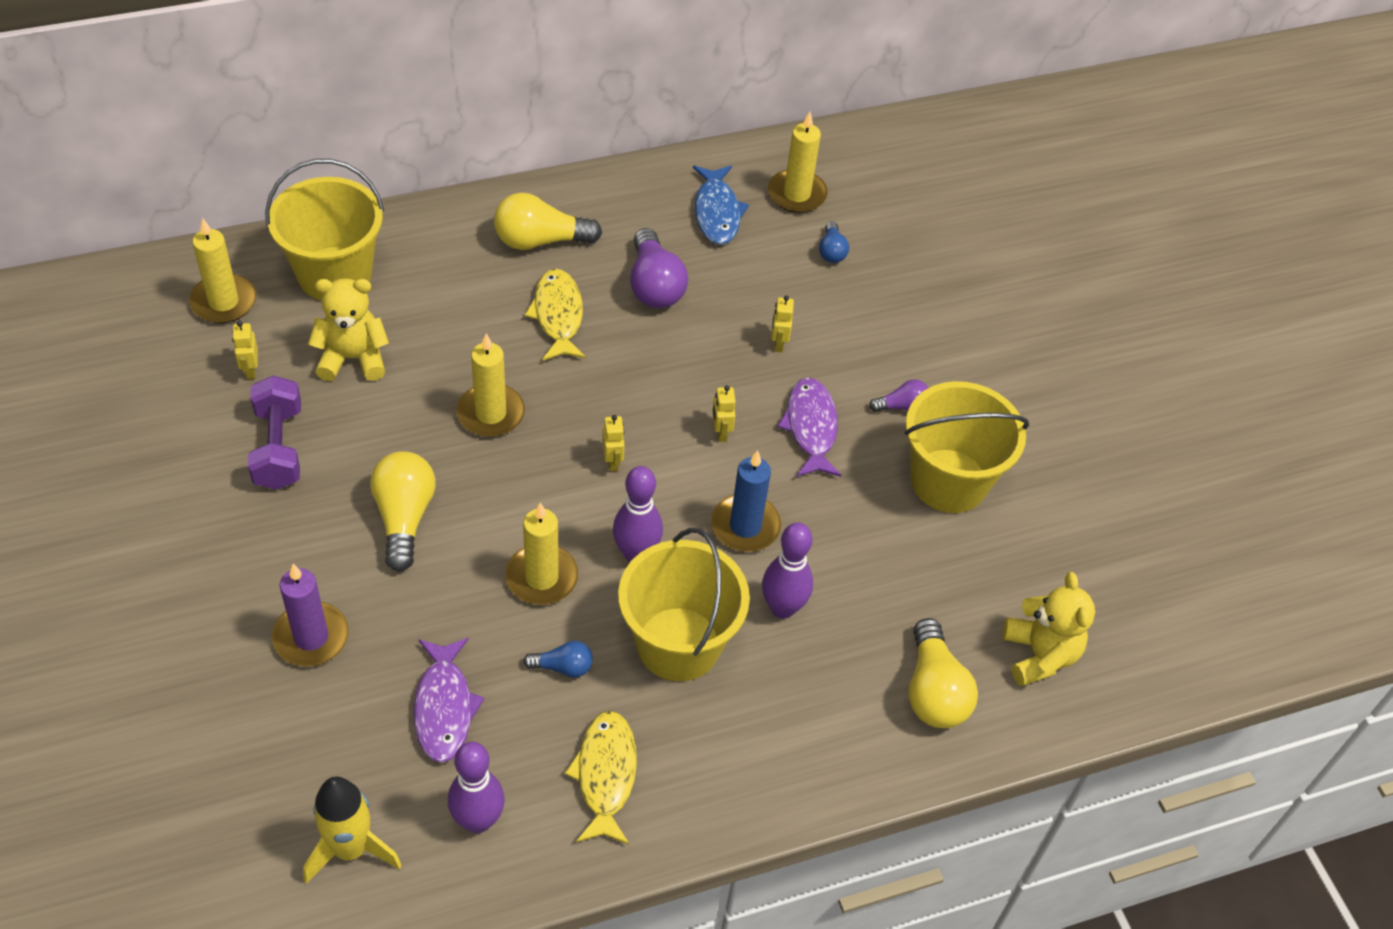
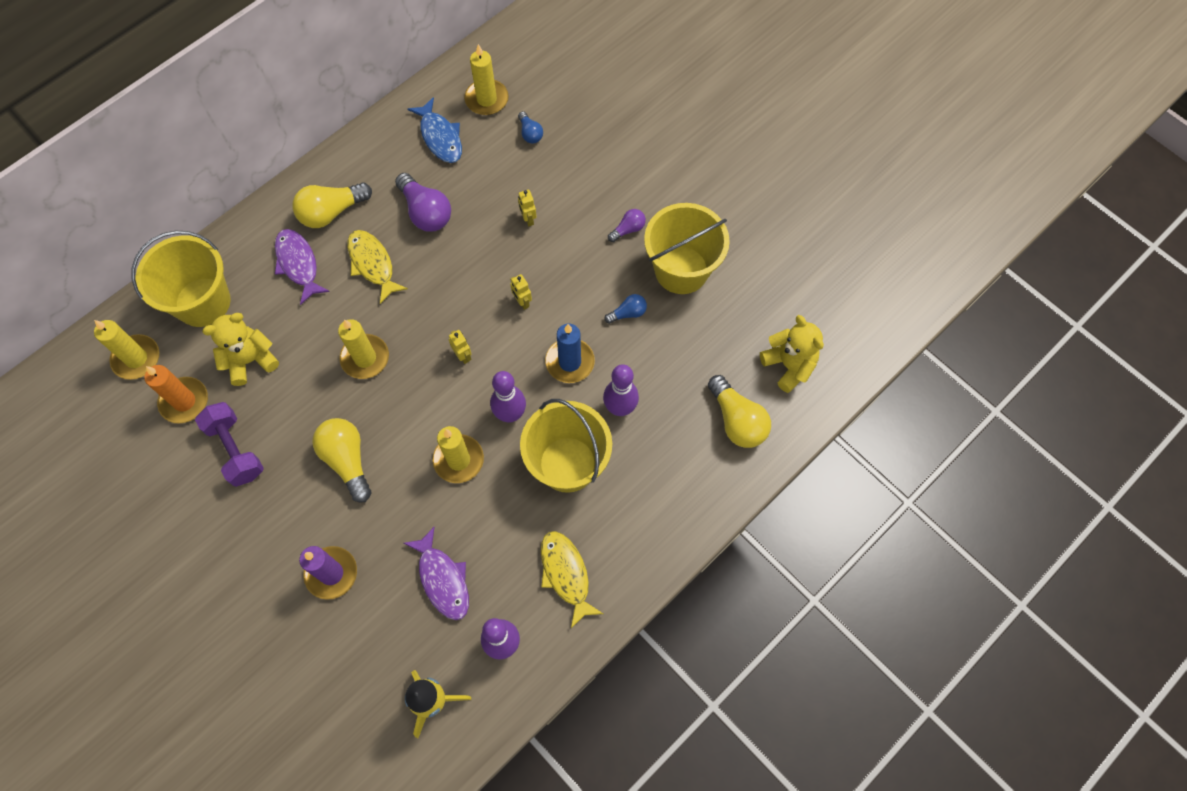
camera: 20 degrees left, 15 degrees up
(250, 370) = (184, 401): yellow robot -> orange candle
(563, 667) = (503, 515): blue light bulb -> blue light bulb (628, 313)
(811, 427) = (578, 272): purple fish -> purple fish (298, 264)

